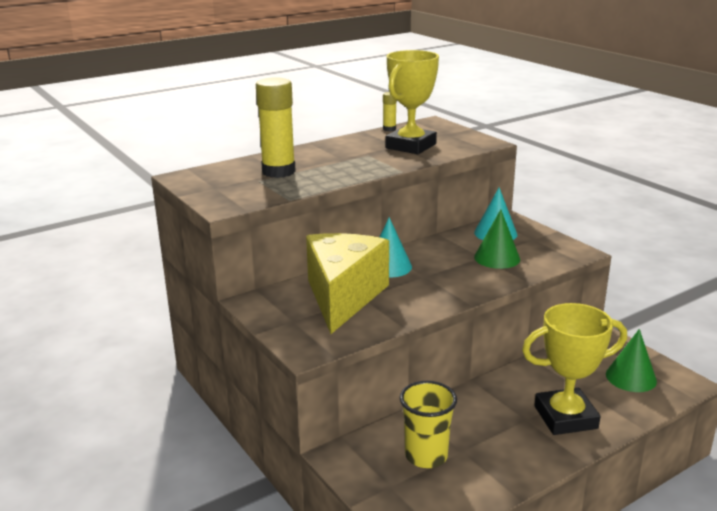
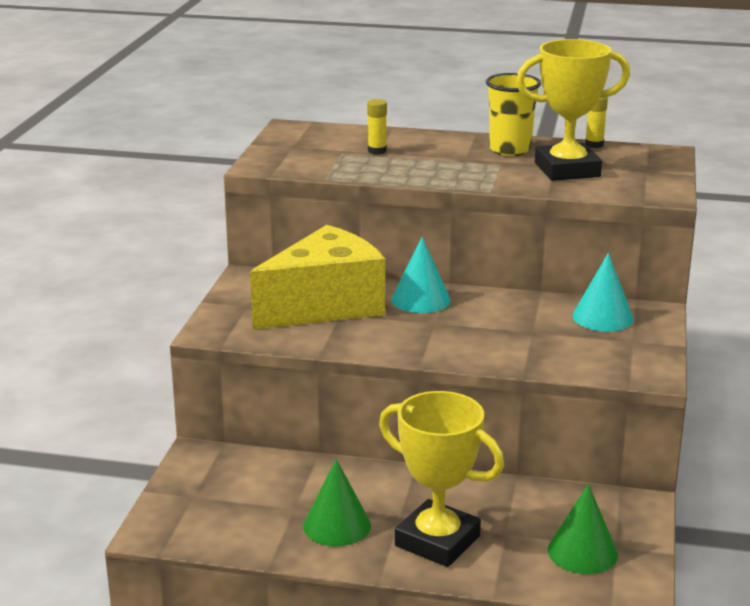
camera: 45 degrees right, 0 degrees up
(278, 172) = (377, 151): yellow glue stick -> yellow glue stick, size x0.46
(426, 456) = (259, 494): yellow cup -> yellow cup (510, 150)
(497, 258) = (545, 339): green cone -> green cone (337, 525)

